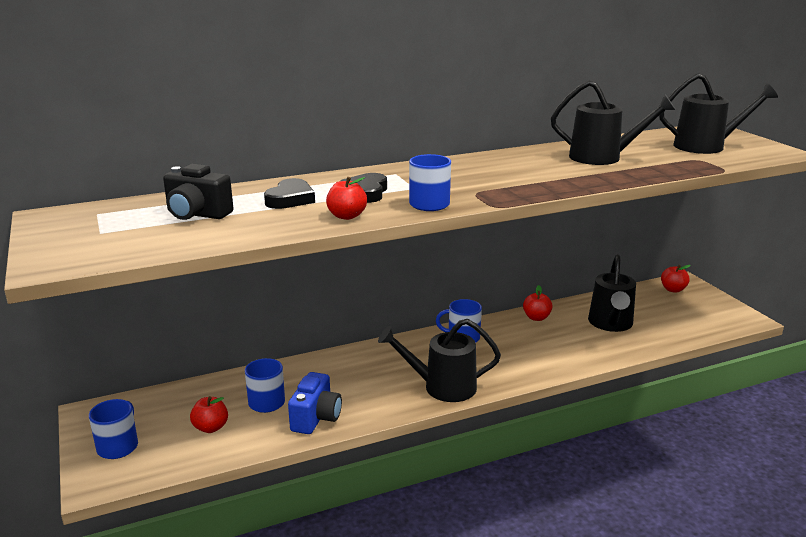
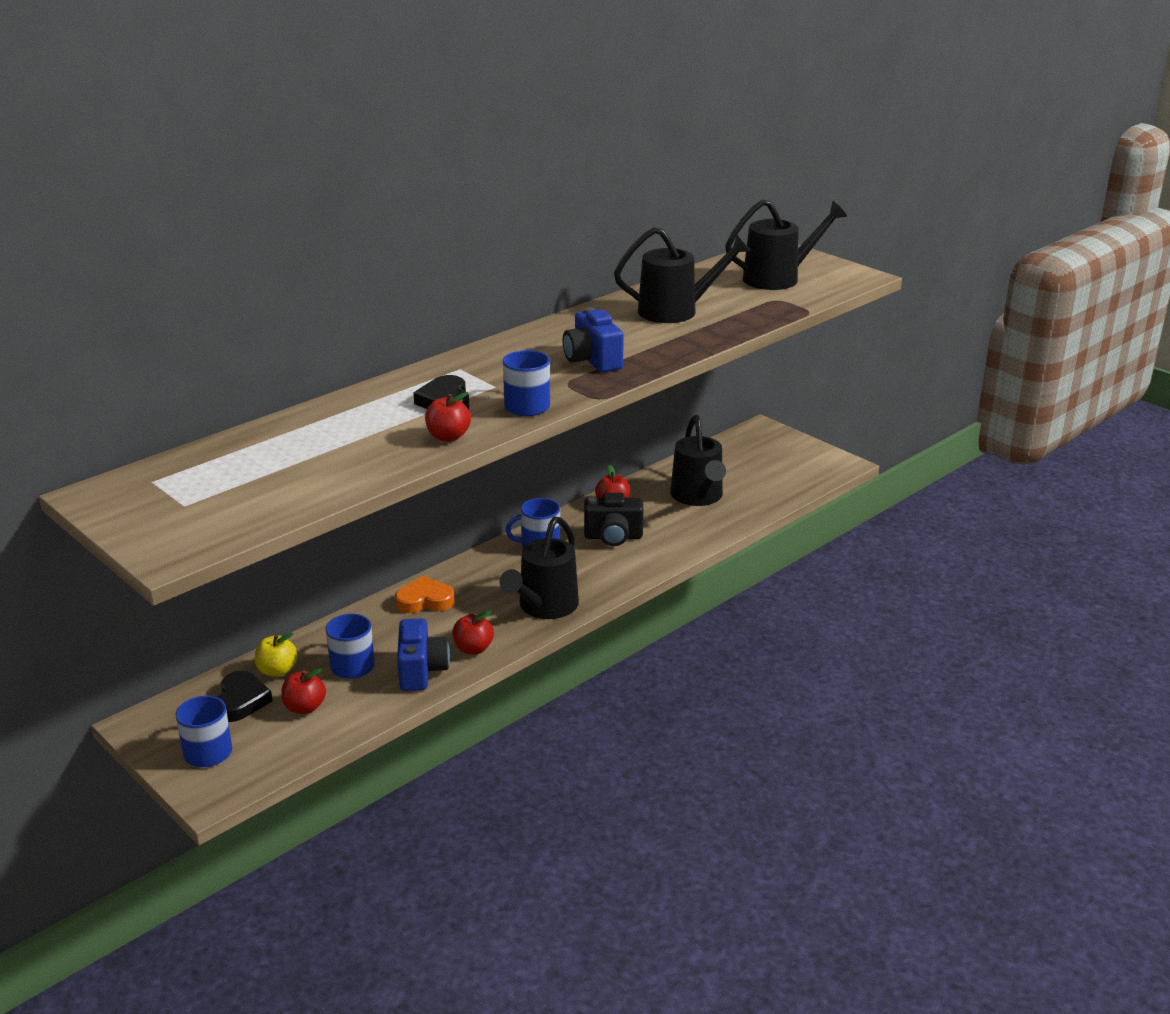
camera: 20 degrees left, 5 degrees up
(197, 214) = (275, 463): black camera -> black camera (613, 537)
(211, 394) = (277, 671): none -> yellow apple
(290, 199) = (366, 424): black heart -> black heart (241, 701)
(351, 363) = (425, 600): none -> orange heart
(442, 387) = (544, 607): black watering can -> black watering can turned 45 degrees counterclockwise
(508, 181) = (592, 360): none -> blue camera
(673, 289) = (751, 441): red apple -> red apple (473, 649)

